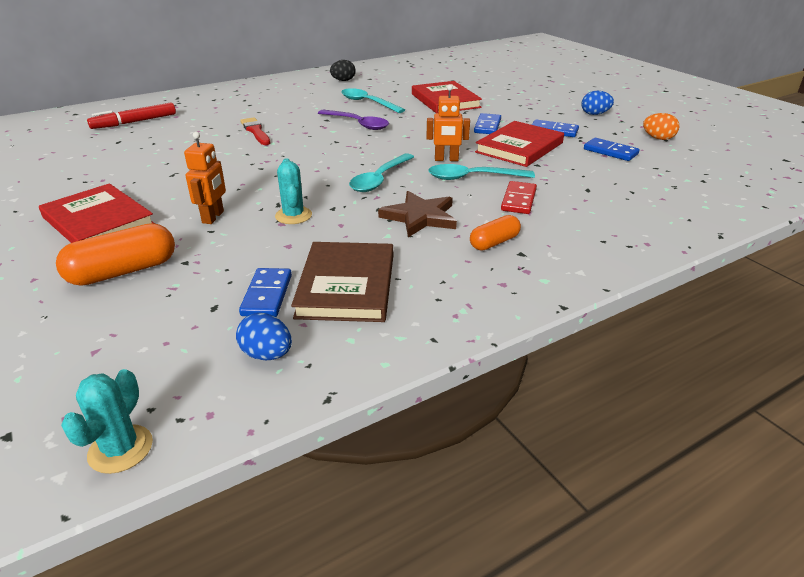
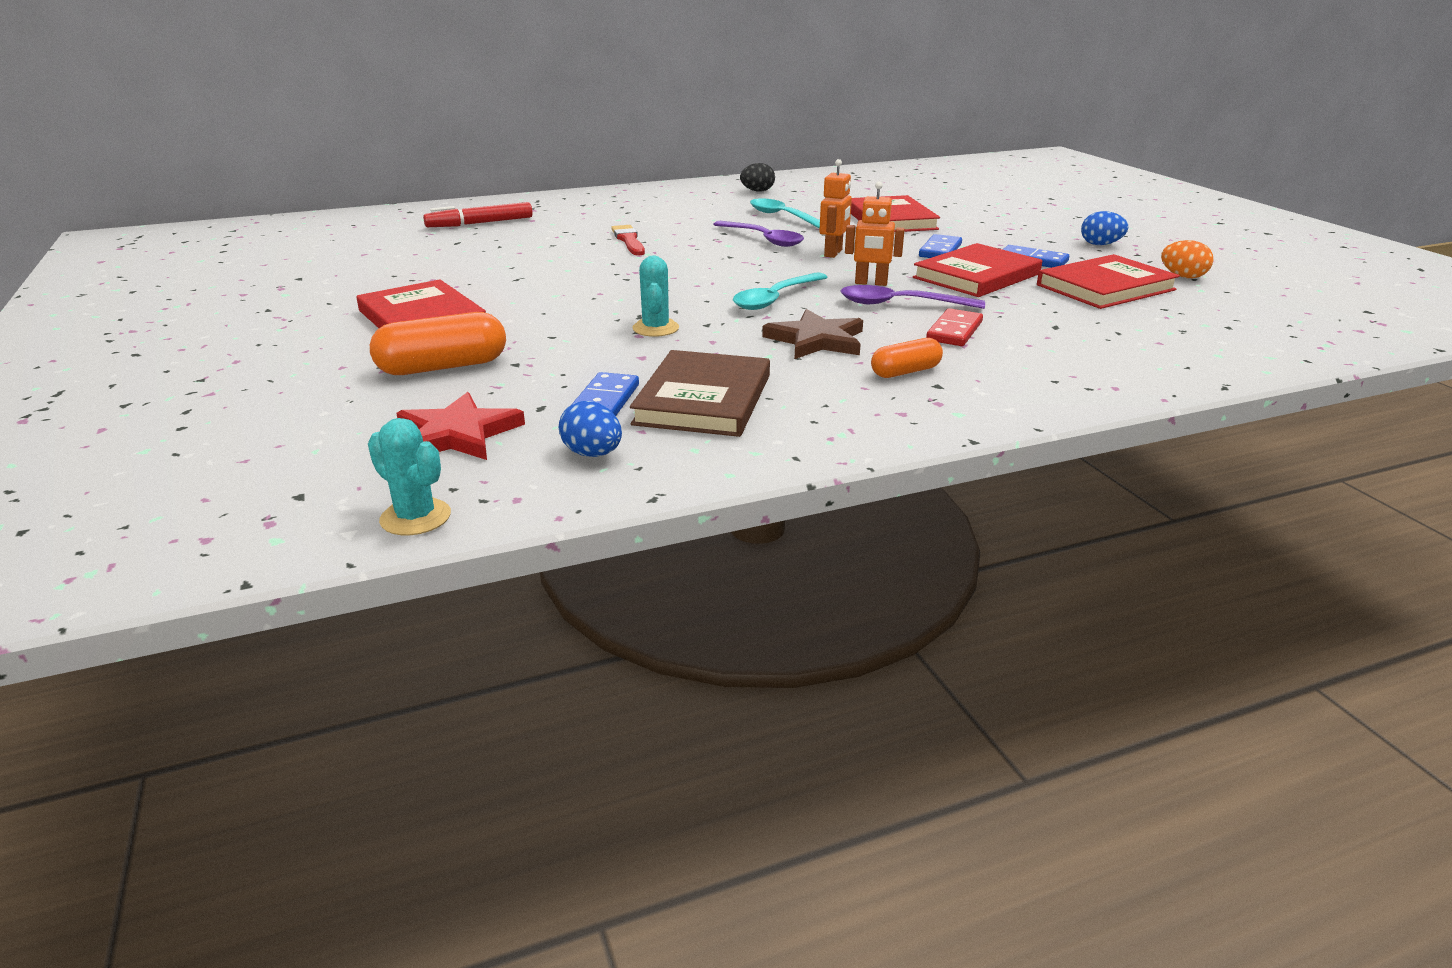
camera: 10 degrees right, 5 degrees down
(120, 449) = (415, 517): turquoise cactus -> turquoise cactus turned 75 degrees counterclockwise
(146, 345) = (457, 434): none -> red star
(213, 217) = (557, 323): orange robot -> orange robot (833, 253)
(473, 178) = (900, 304): turquoise spoon -> purple spoon
(610, 152) = (1105, 287): blue domino -> red book

